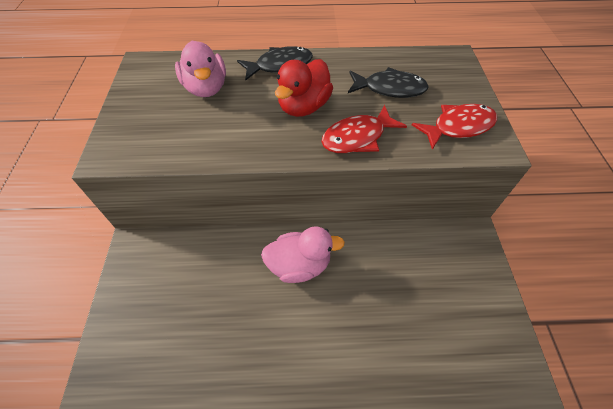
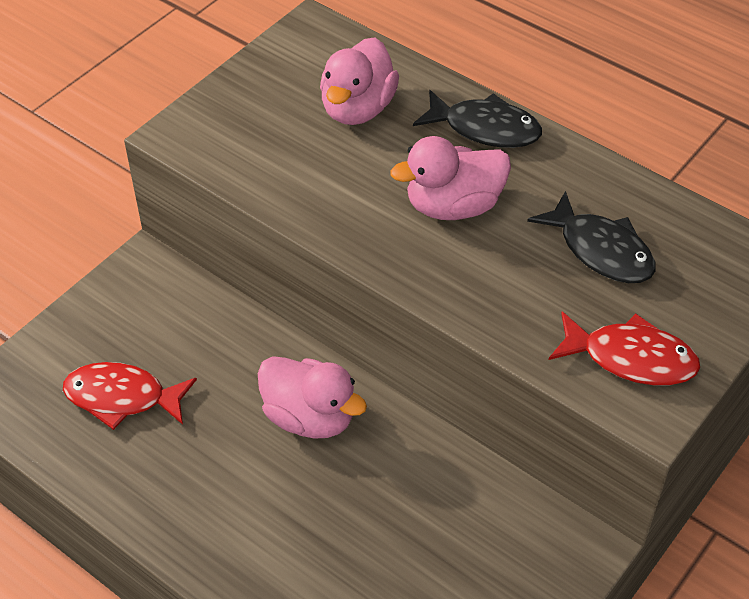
camera: 40 degrees right, 5 degrees down
(304, 107) = (453, 206): red duck -> pink duck
(357, 137) = (476, 287): red fish -> red fish (122, 397)

